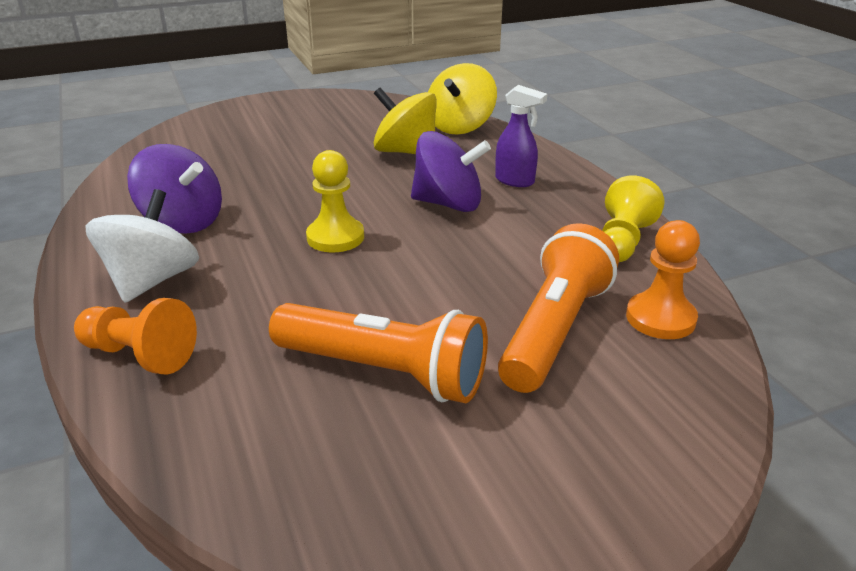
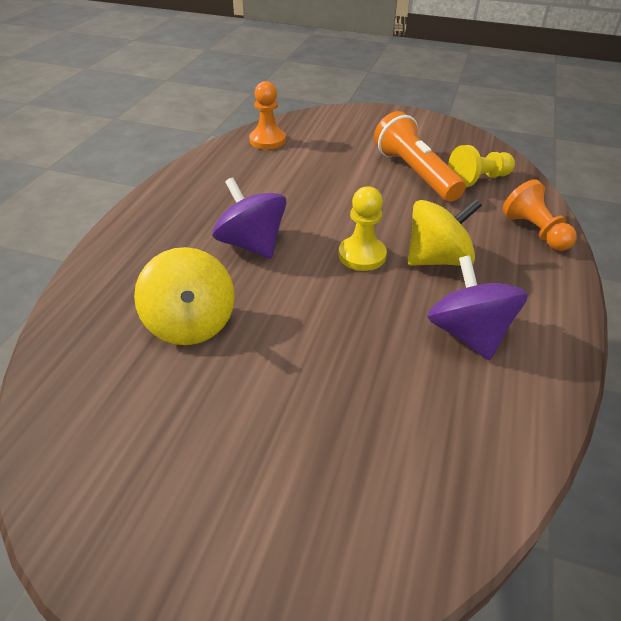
camera: 140 degrees left, 10 degrees up
(152, 281) = (514, 280): white spinning top -> none
(460, 127) = (82, 334): yellow spinning top -> yellow spinning top (437, 259)
(515, 181) = (174, 240): purple spray bottle -> none
(555, 330) = (318, 155): orange flashlight -> none
(623, 241) = (207, 172): yellow pawn -> yellow pawn (478, 180)

